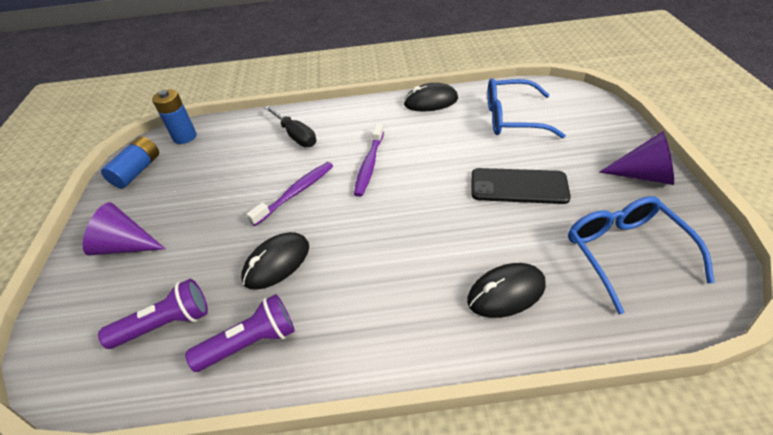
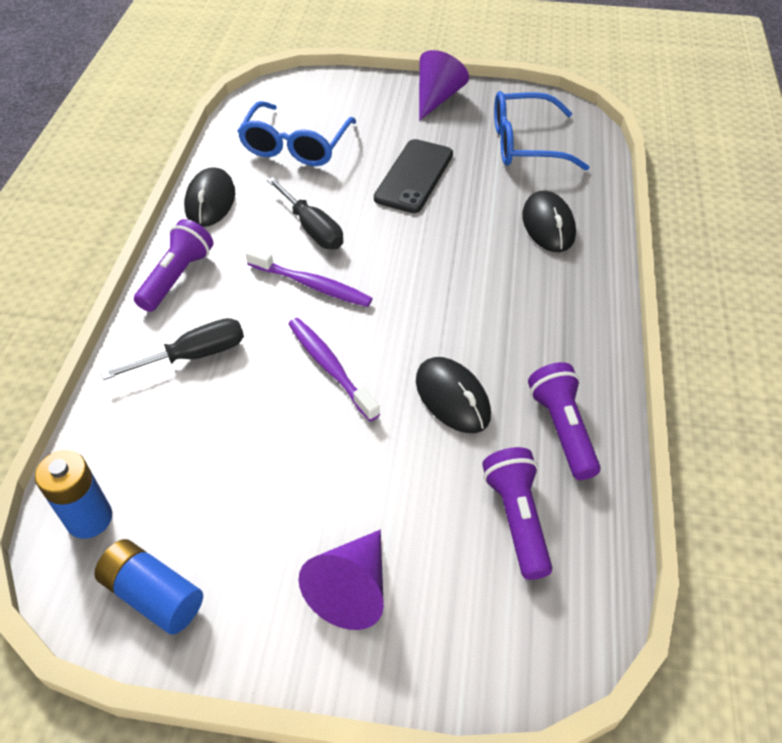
camera: 80 degrees left, 5 degrees up
(357, 111) = (177, 277): none -> purple flashlight
(426, 149) = (312, 228): none -> black screwdriver

